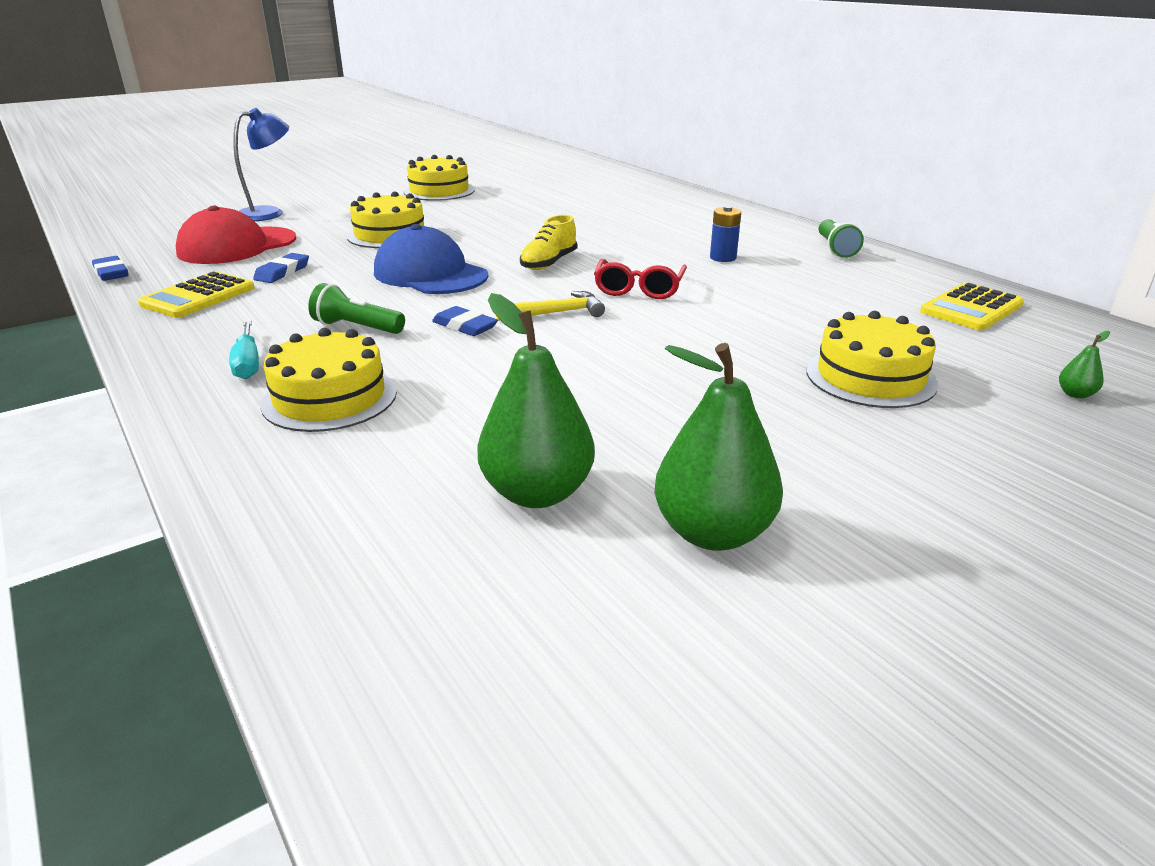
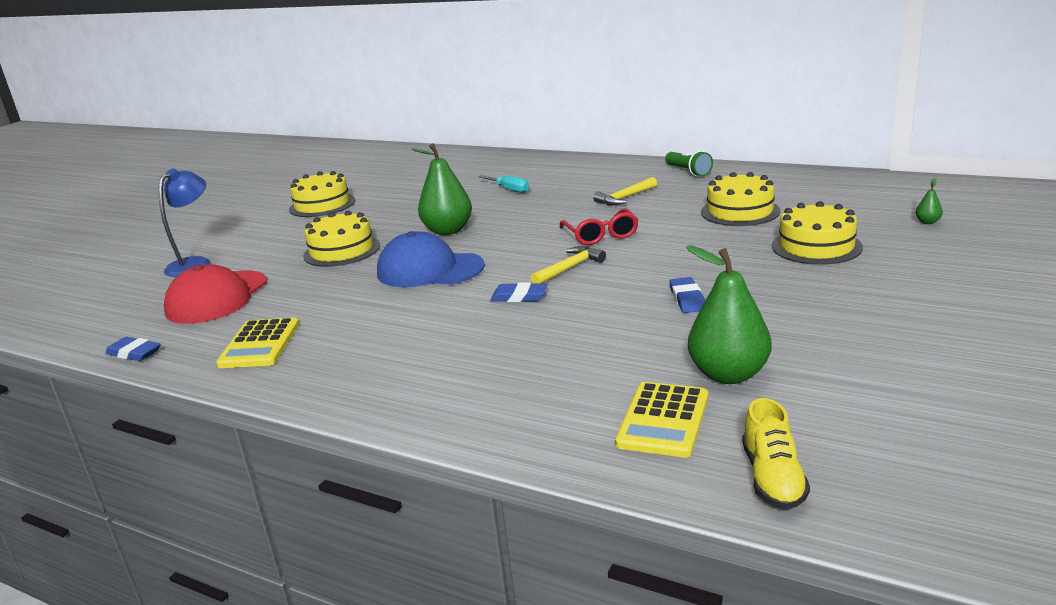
camera: 25 degrees left, 5 degrees down
(248, 363) = (398, 374): turquoise screwdriver -> turquoise screwdriver (509, 189)
(282, 272) = (300, 305): blue eraser -> blue eraser (687, 299)
(330, 398) = (503, 373): yellow cake -> yellow cake (740, 211)
(357, 327) = (439, 323): green flashlight -> none
(549, 263) = (508, 236): yellow shoe -> yellow shoe (772, 478)
(713, 532) = (850, 357): green pear -> green pear (448, 230)
(723, 258) = (625, 198): blue battery -> yellow hammer
(971, 308) = (817, 188): yellow calculator -> yellow calculator (663, 420)

